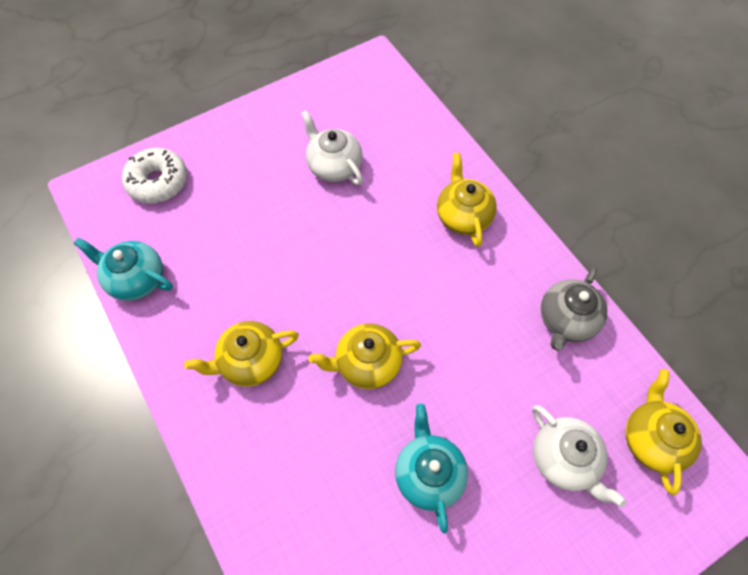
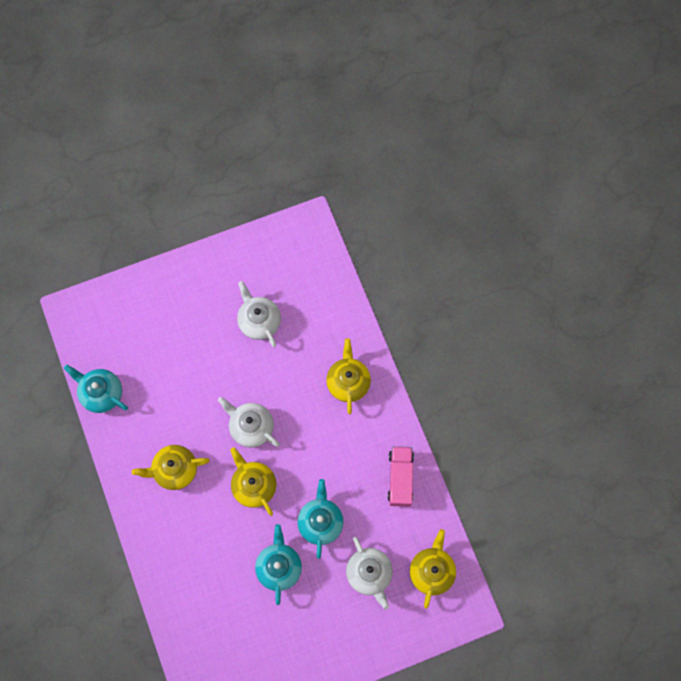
camera: 10 degrees right, 10 degrees up
(158, 182) = (123, 313): white donut -> none
(348, 289) = (251, 427): none -> white teapot
(367, 363) = (254, 485): yellow teapot -> yellow teapot turned 60 degrees clockwise
(473, 397) = (320, 522): none -> turquoise teapot
(566, 320) = (400, 478): grey teapot -> pink truck

